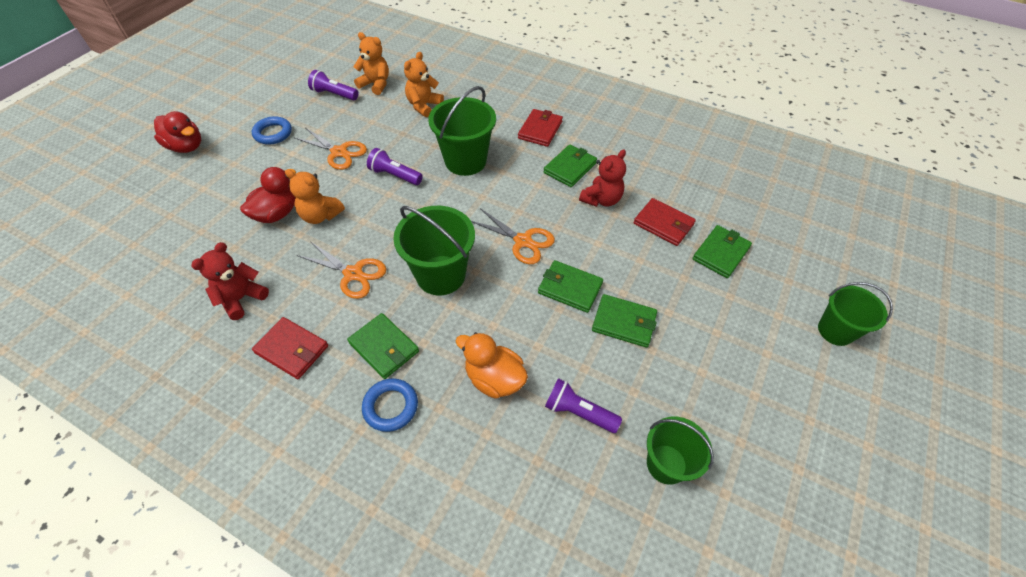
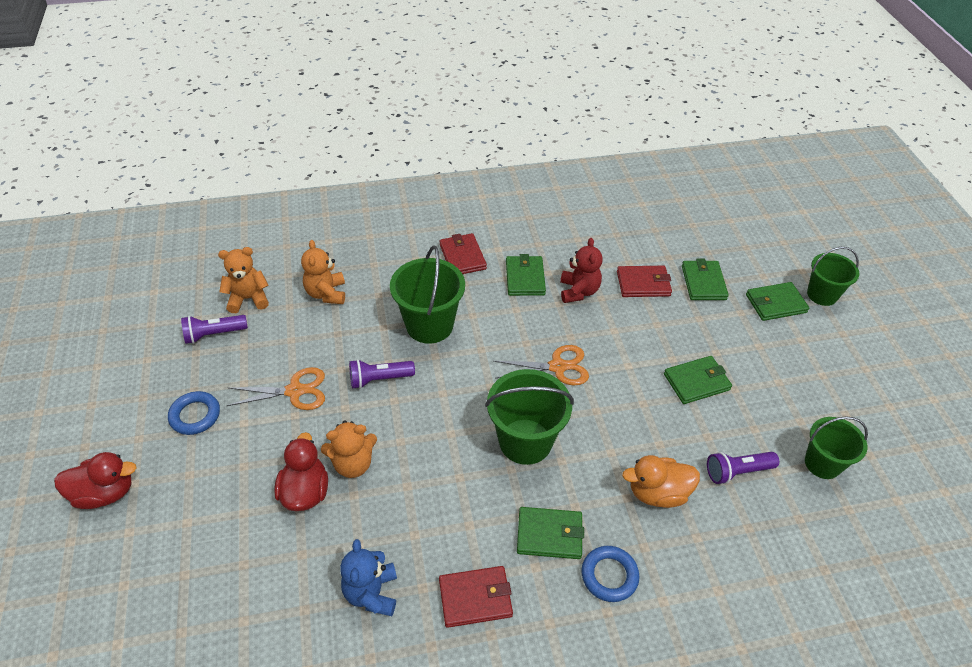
camera: 40 degrees left, 5 degrees down
(241, 298) = (371, 593): red teddy bear -> blue teddy bear
(353, 274) = (450, 494): orange scissors -> none
(570, 288) = (633, 381): green wallet -> green wallet (775, 303)

